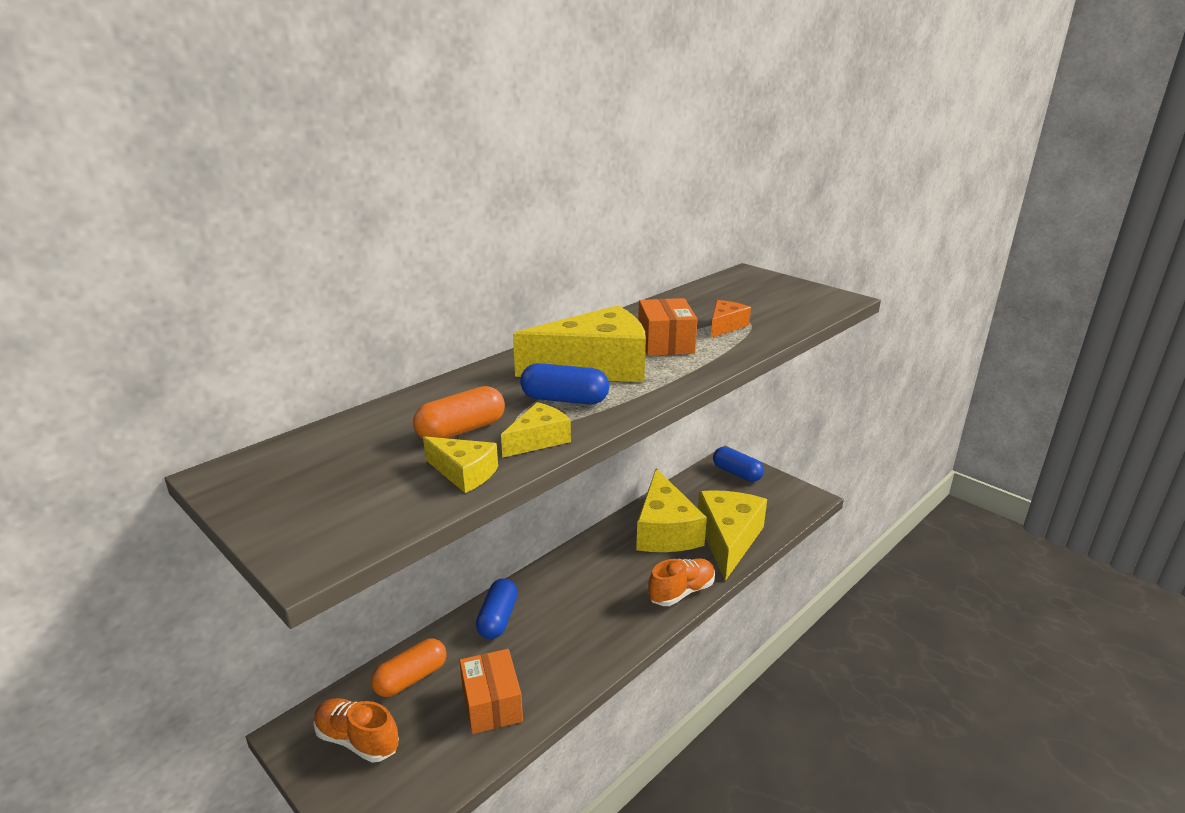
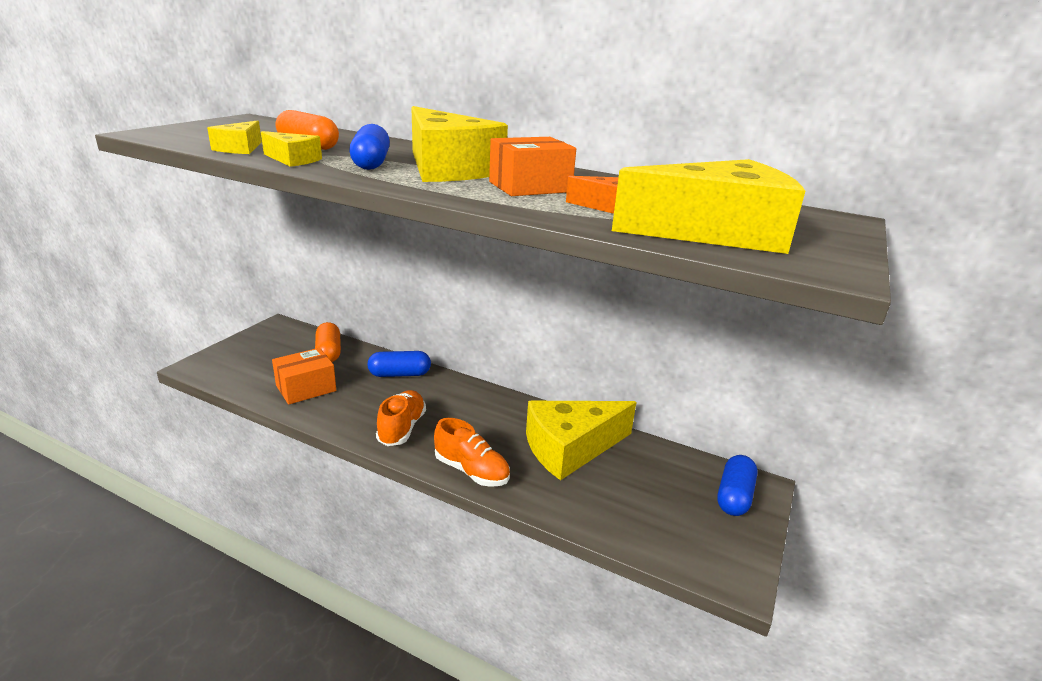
camera: 70 degrees right, 0 degrees up
(357, 740) = (272, 346): orange shoe -> orange shoe (402, 428)
(411, 678) = (328, 352): orange capsule -> orange capsule turned 45 degrees clockwise
(728, 539) = (583, 499): yellow cheese -> yellow cheese (715, 232)

